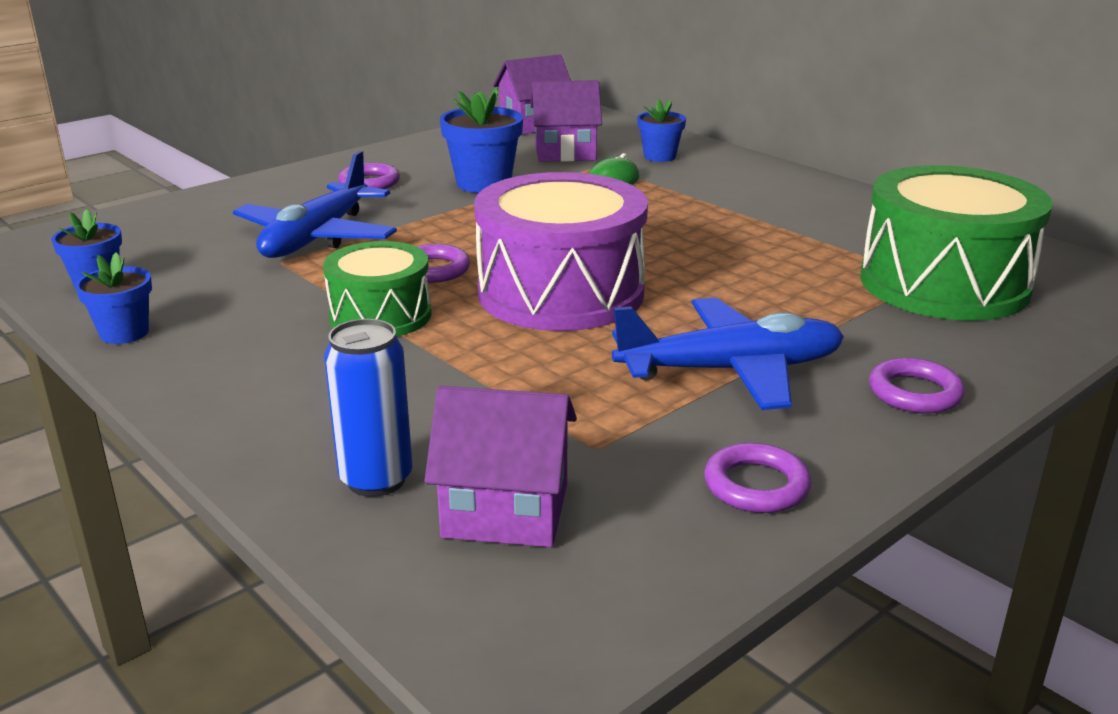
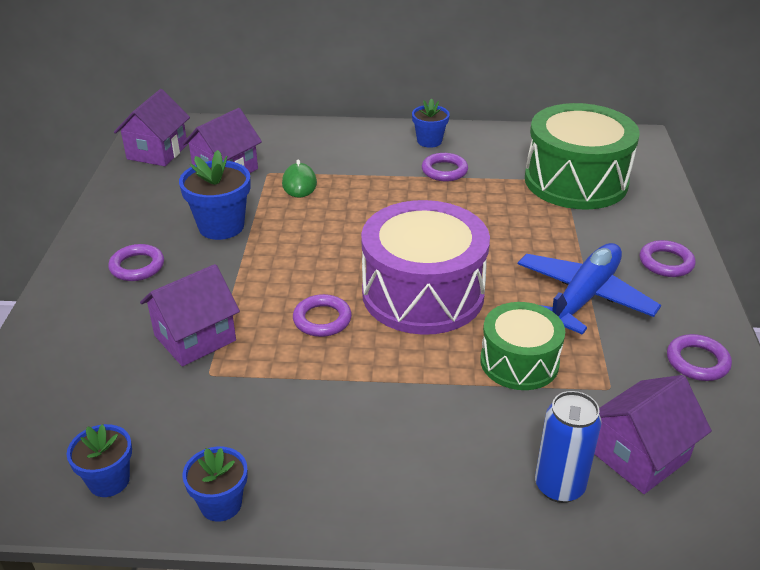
camera: 45 degrees left, 10 degrees up
(316, 238) = (195, 338): blue plane -> purple house
(380, 315) = (357, 375): green drum -> green drum (519, 362)
(659, 156) = (291, 147): blue flower pot -> blue flower pot (429, 141)
(787, 221) = (444, 171): none -> purple ring

